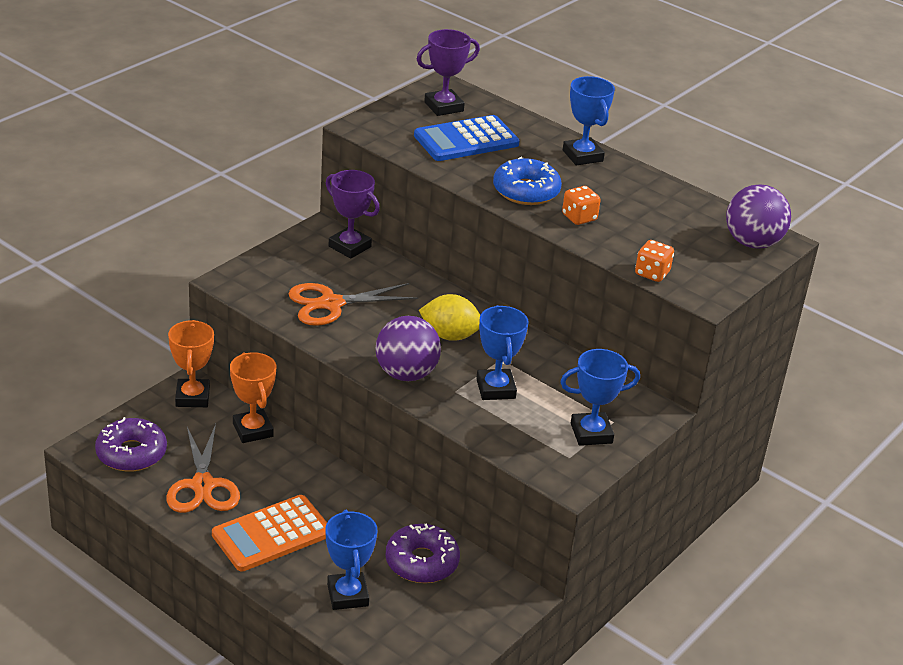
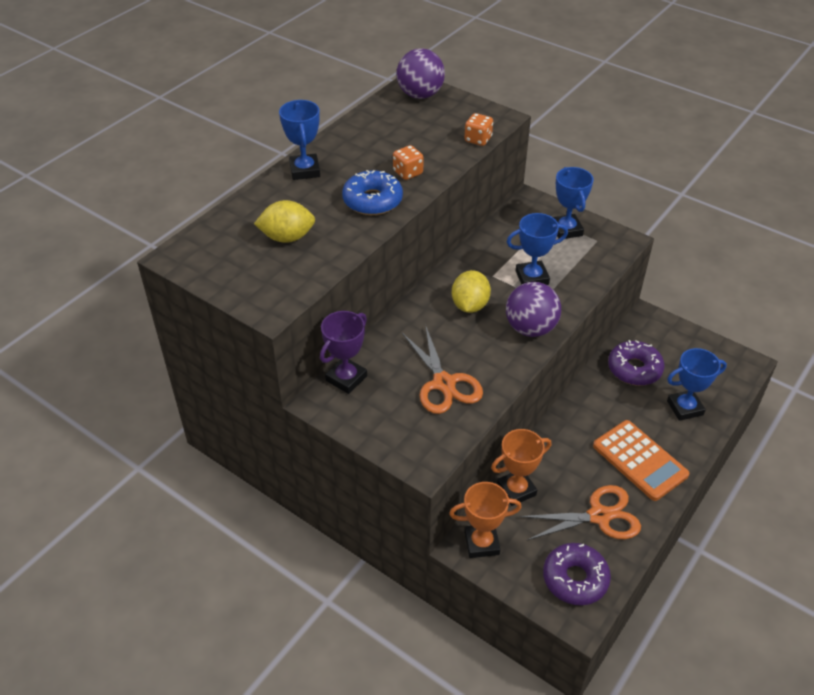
camera: 90 degrees left, 10 degrees up
(443, 107) = (222, 254): purple trophy -> none
(466, 140) = (287, 237): blue calculator -> yellow lemon
(582, 156) = (305, 170): blue trophy -> blue trophy turned 75 degrees counterclockwise

